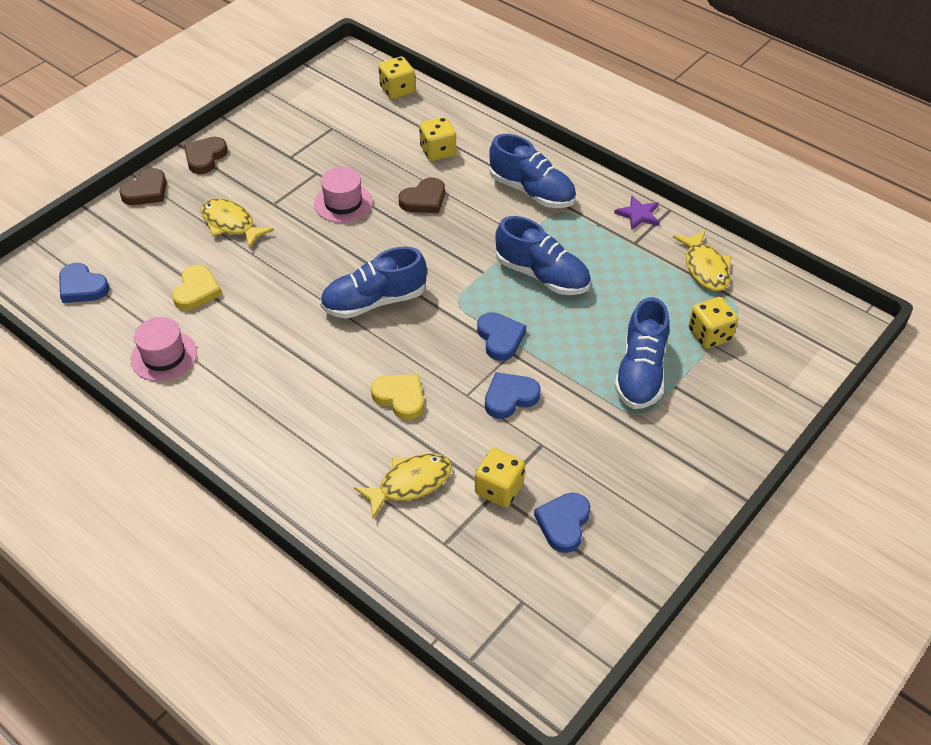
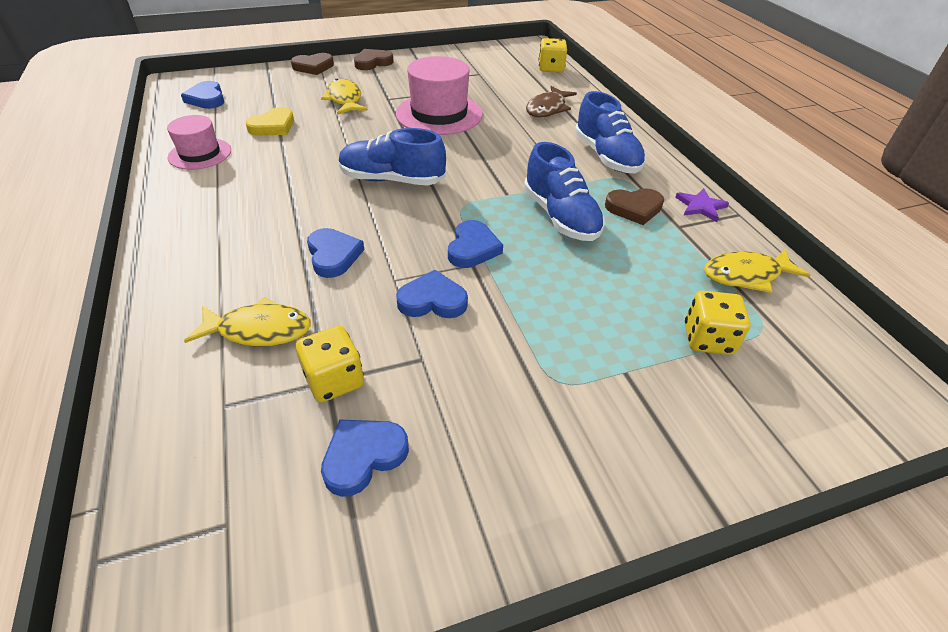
camera: 30 degrees right, 5 degrees down
(343, 203) = (439, 114): pink hat -> pink hat, size x1.64
(400, 398) = (333, 255): yellow heart -> blue heart
(424, 200) = (505, 132): brown heart -> brown heart (634, 208)
(438, 151) = (547, 109): yellow dice -> brown fish
(640, 372) = (594, 340): blue shoe -> none
(705, 268) = (746, 275): yellow fish -> yellow fish turned 60 degrees clockwise

